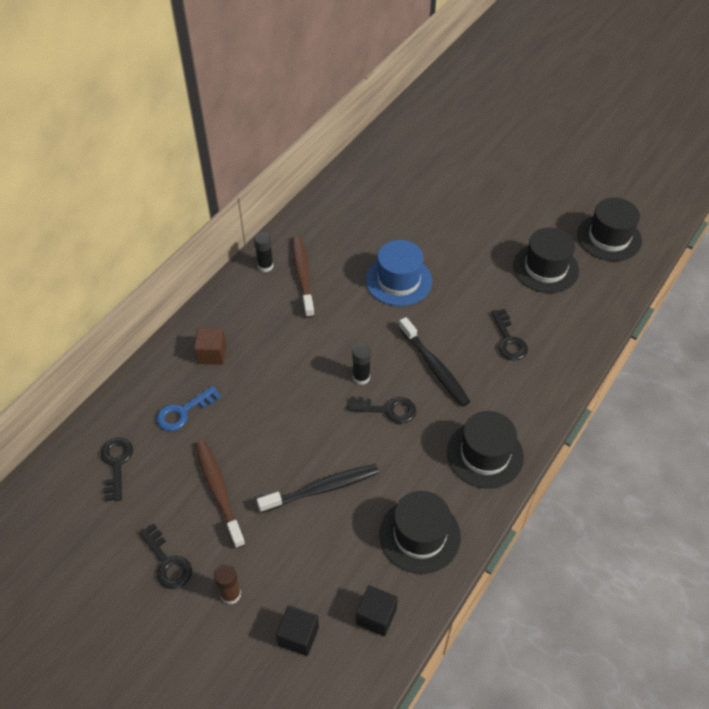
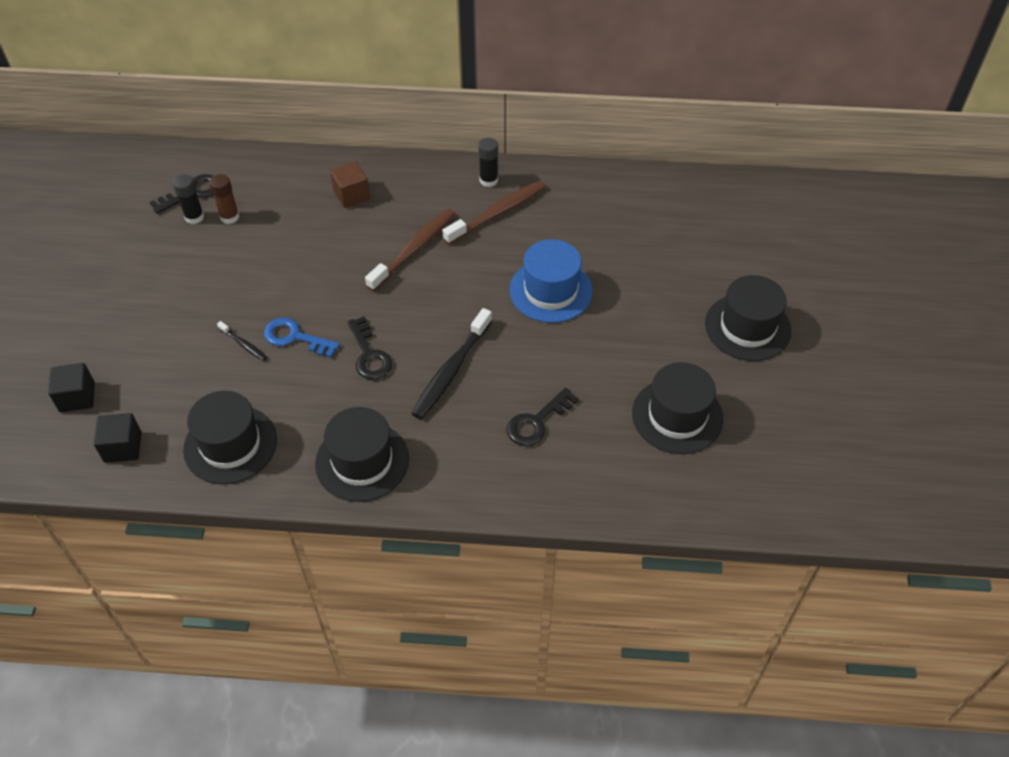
camera: 60 degrees right, 0 degrees up
(167, 562) = (110, 273): black key -> none
(183, 412) = (273, 207): blue key -> blue key (295, 337)
(218, 491) = (200, 272): brown toothbrush -> brown toothbrush (414, 249)
(230, 594) = (98, 330): brown glue stick -> brown glue stick (229, 217)
(322, 489) = (243, 344): black toothbrush -> black toothbrush, size x0.48
(361, 377) = (397, 316): black glue stick -> black glue stick (194, 217)
(609, 237) = (785, 463): black hat -> black hat (747, 327)

